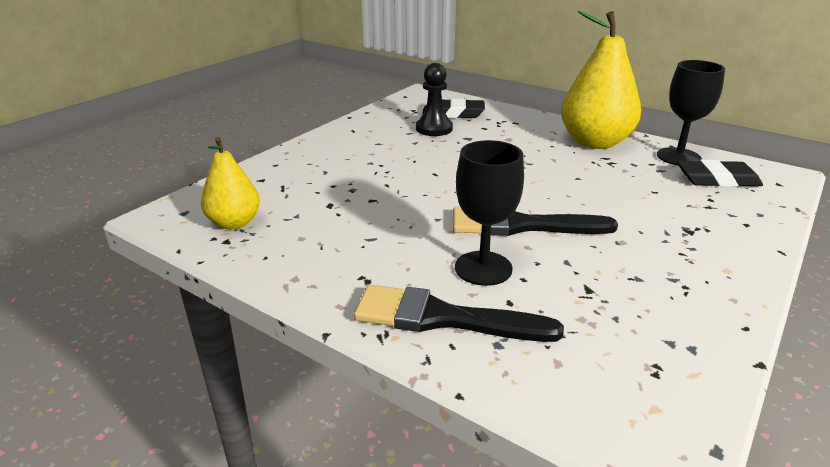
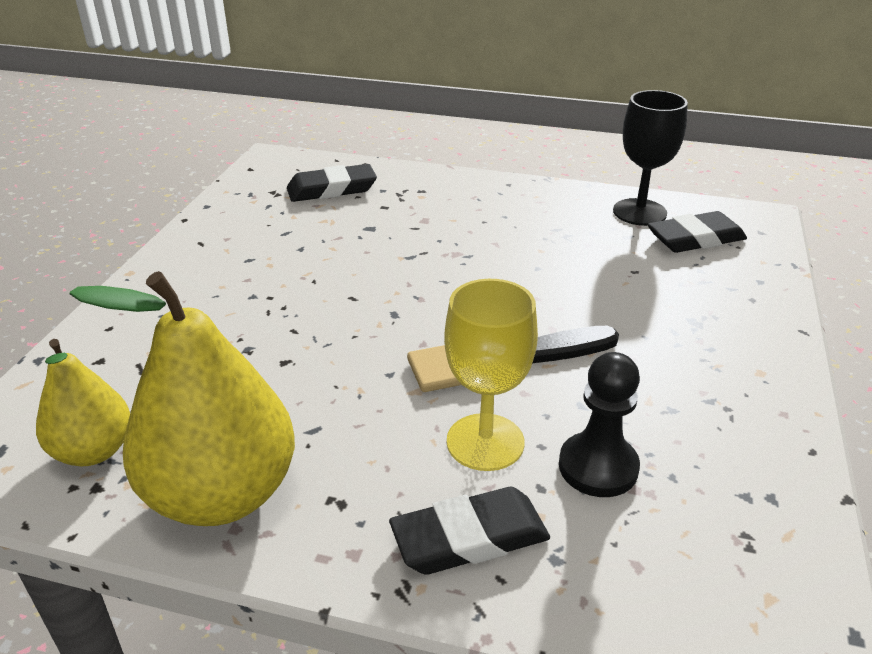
camera: 20 degrees left, 5 degrees up
(434, 129) = (317, 220): black pawn -> black pawn (598, 467)
(443, 318) = (470, 538): black brush -> black eraser
(483, 268) = (485, 442): black goblet -> yellow goblet
(595, 142) = (534, 206): yellow pear -> yellow pear (222, 494)

